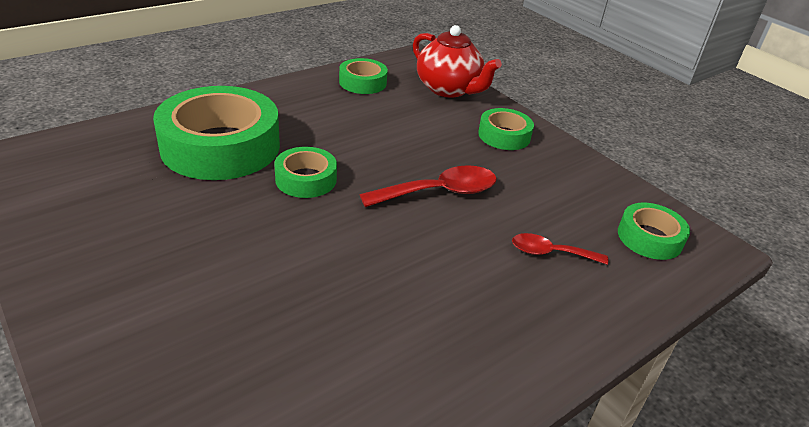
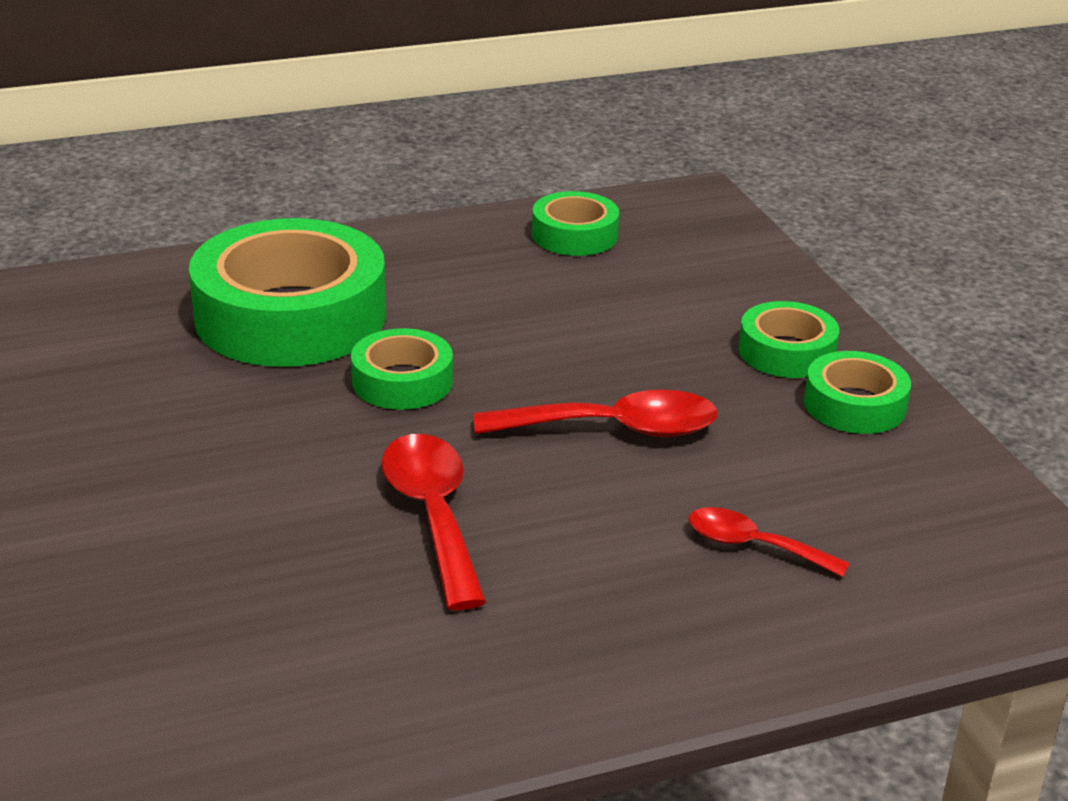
camera: 20 degrees right, 5 degrees down
(363, 264) = (433, 515): none -> red spoon
(449, 89) = (728, 261): red teapot -> none
(649, 238) = (955, 550): green tape -> green tape (854, 405)

